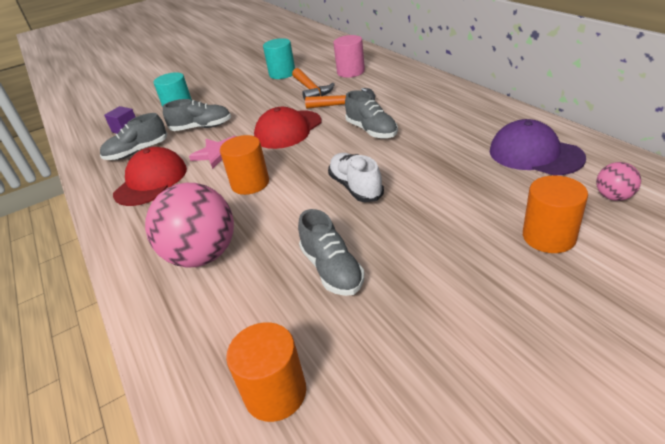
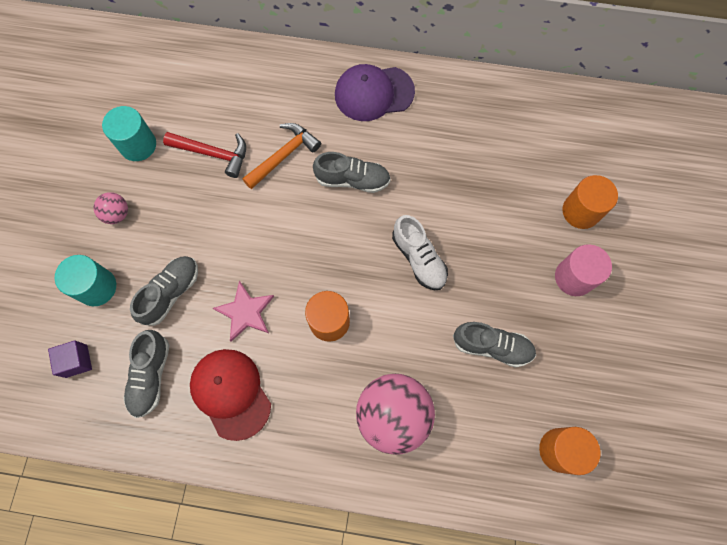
camera: 55 degrees left, 35 degrees up
(288, 130) = (272, 231): red cap -> none
(311, 89) = (213, 154): orange hammer -> red hammer
(351, 72) = (220, 95): pink cylinder -> pink cylinder (574, 277)
(355, 187) = (419, 258): white shoe -> white shoe turned 135 degrees counterclockwise
(535, 154) = (504, 126): purple cap -> purple cap (374, 93)
(613, 197) = (584, 143): pink ball -> pink ball (117, 214)

